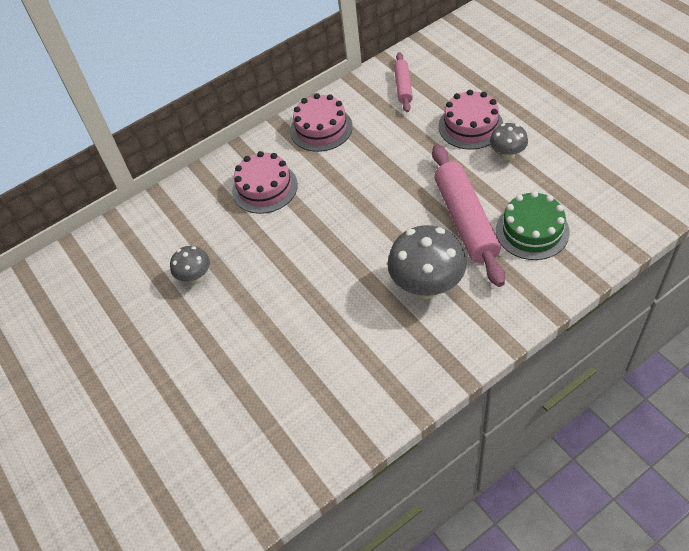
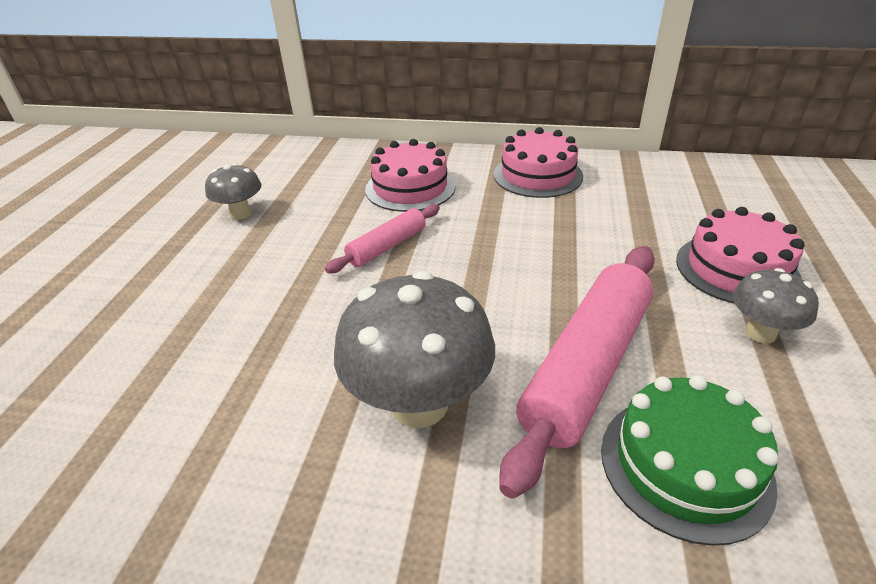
camera: 40 degrees right, 15 degrees down
(403, 87) = (686, 188): pink rolling pin -> pink rolling pin (387, 246)

